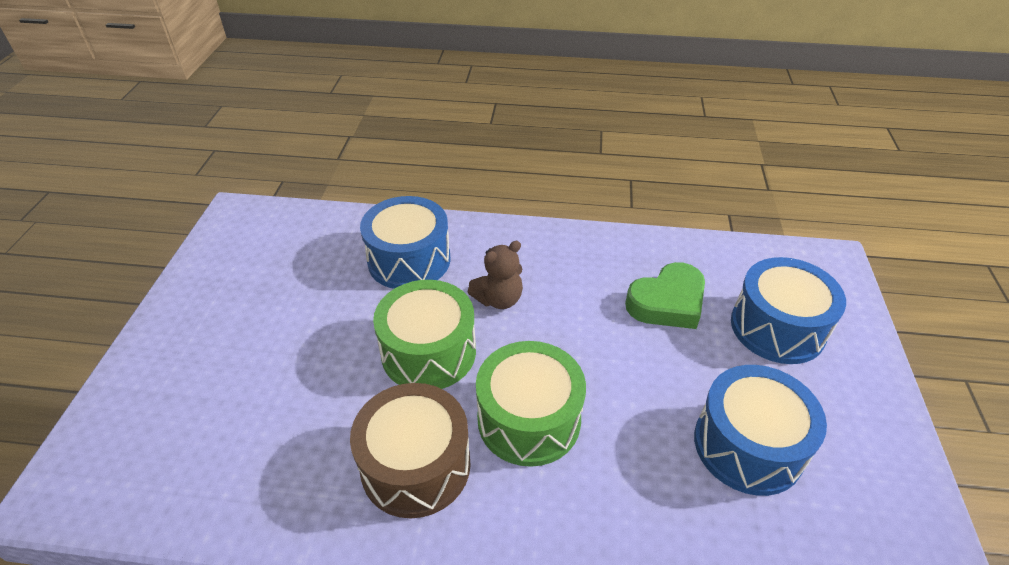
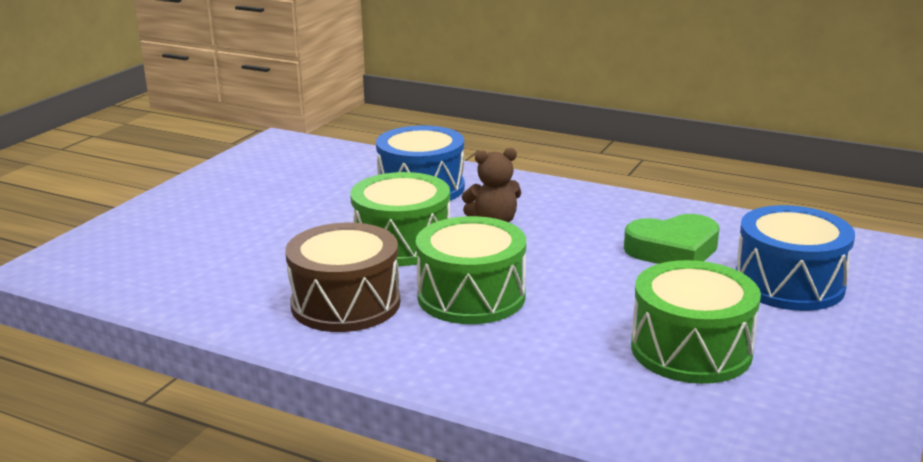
camera: 20 degrees right, 20 degrees down
(748, 445) = (691, 350): blue drum -> green drum

